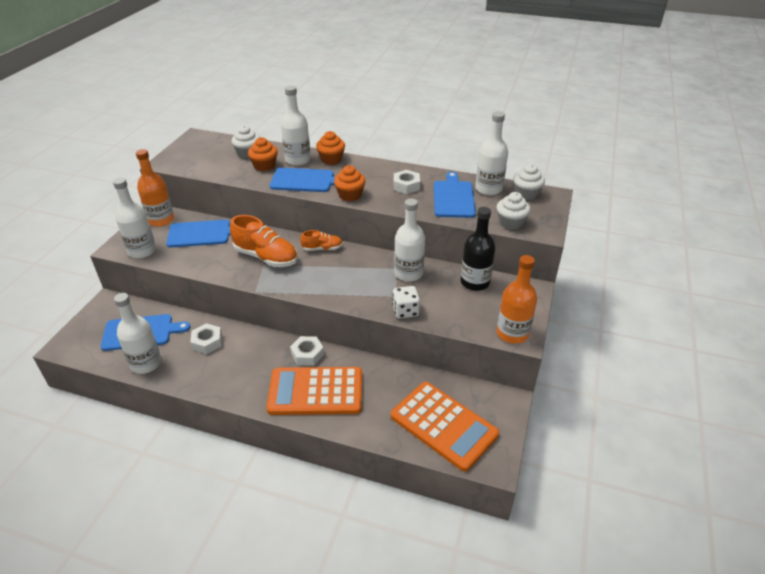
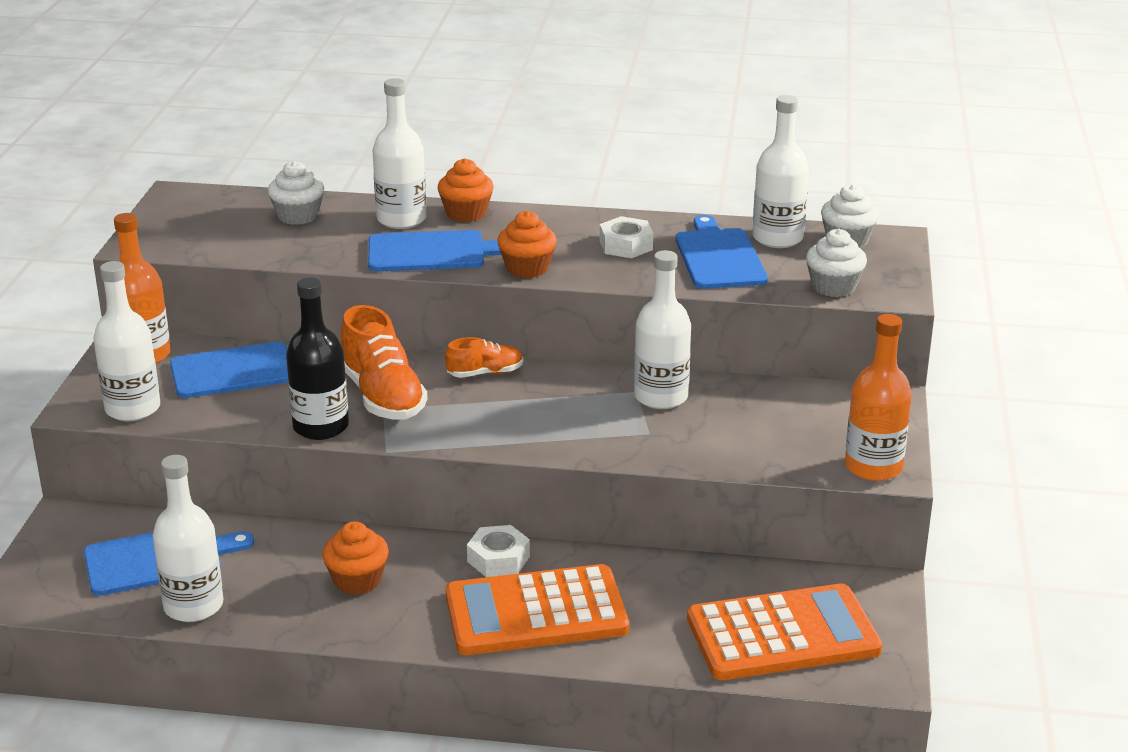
camera: 10 degrees left, 10 degrees down
(207, 342) = (298, 560): white nut -> none
(264, 166) = (341, 234): orange cupcake -> orange cupcake (357, 580)
(266, 257) = (382, 396): orange shoe -> orange shoe turned 45 degrees clockwise
(405, 311) = (675, 453): white dice -> none
(444, 425) = (782, 634): orange calculator -> orange calculator turned 45 degrees counterclockwise
(475, 282) = (785, 399): black bottle -> black bottle (321, 427)

